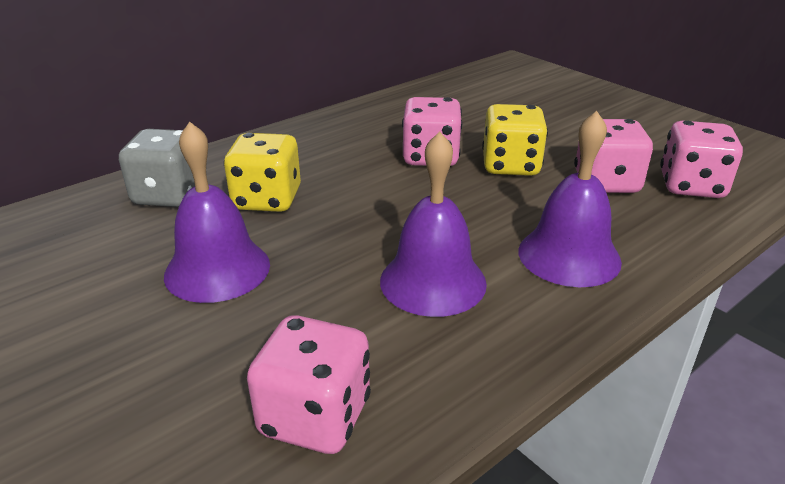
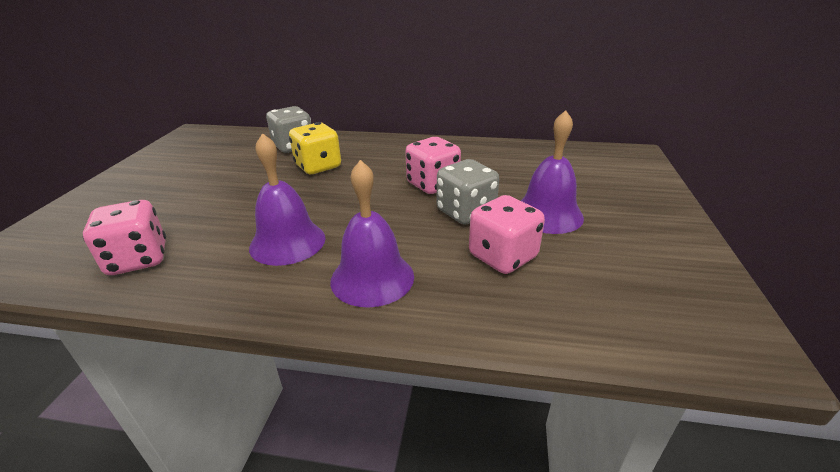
camera: 50 degrees right, 0 degrees up
(217, 269) = (241, 184): purple bell -> purple bell (547, 214)
(510, 166) = (466, 212): yellow dice -> grey dice
(691, 186) = (565, 299): pink dice -> none

